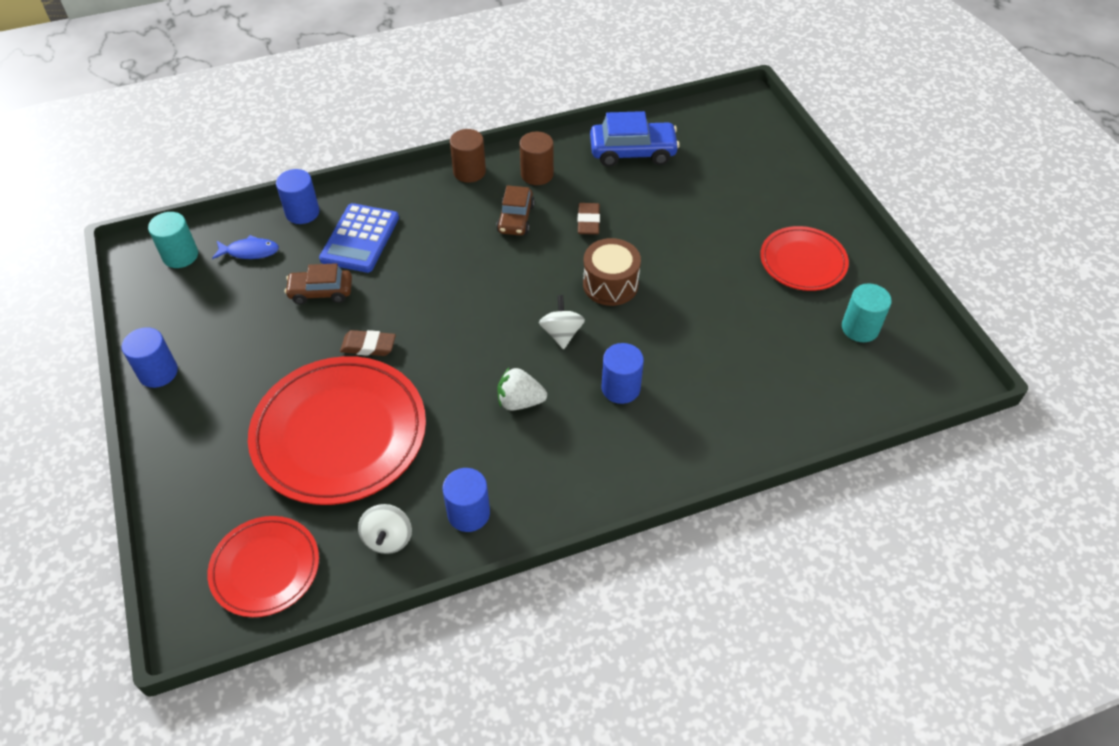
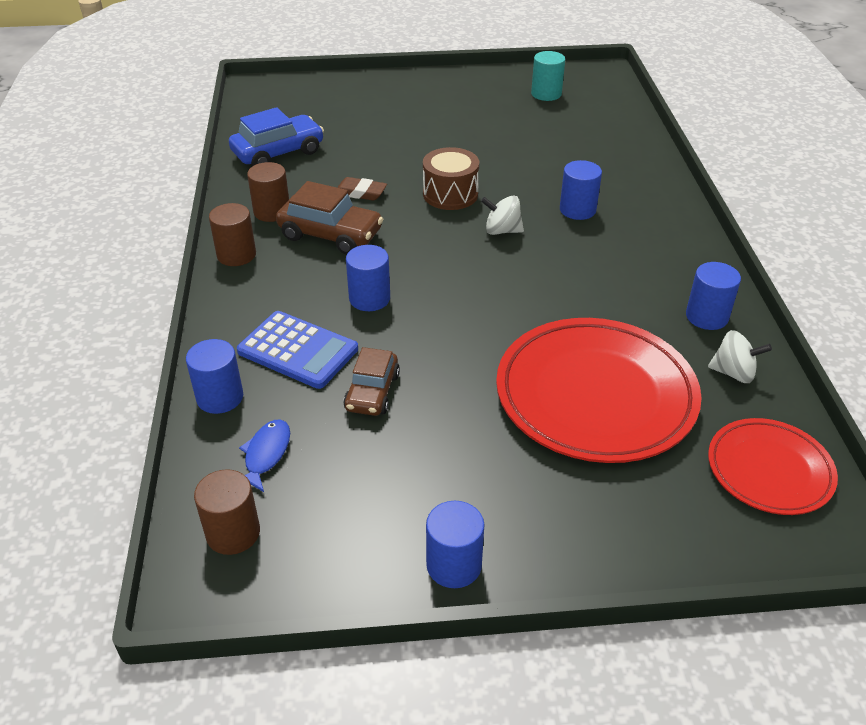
camera: 75 degrees left, 10 degrees down
(180, 255) = (233, 533): turquoise cylinder -> brown cylinder
(368, 346) = (474, 361): brown eraser -> none
(433, 264) = (369, 298): none -> blue cylinder
(515, 218) = (330, 234): brown car -> brown car, size x1.51
(520, 401) = (579, 267): white strawberry -> none
(633, 152) = (278, 152): blue car -> blue car turned 45 degrees clockwise
(803, 262) = (466, 101): red plate -> none

